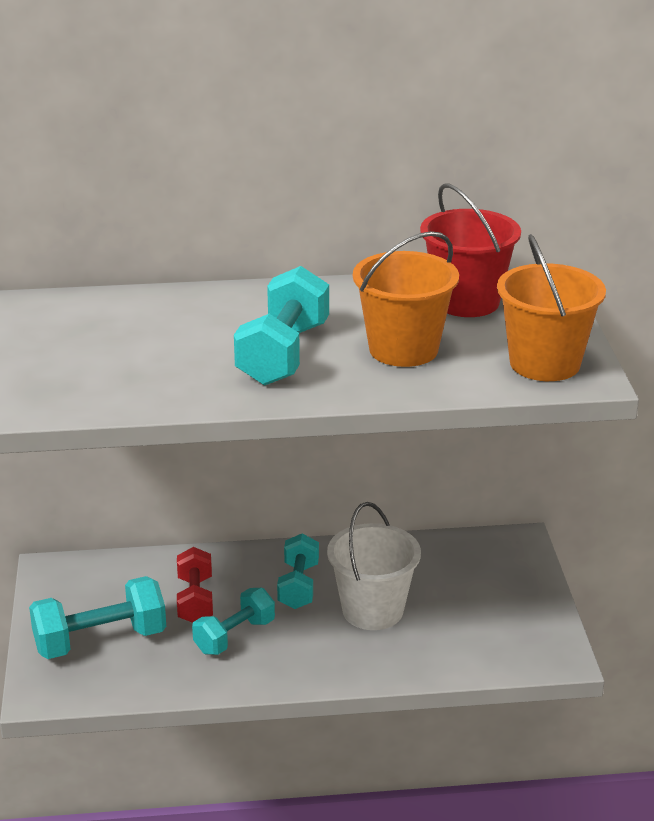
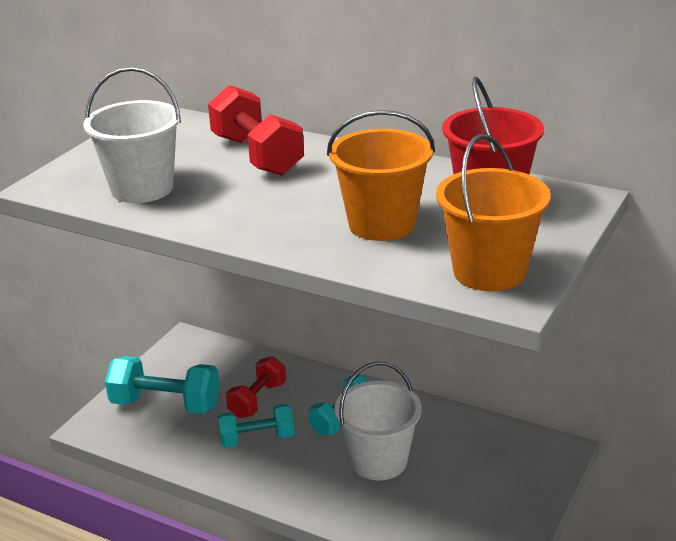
camera: 35 degrees right, 0 degrees up
(121, 382) = (142, 188): none -> white bucket
(194, 317) = (257, 155): none -> red dumbbell
(283, 354) = (283, 201): turquoise dumbbell -> none

